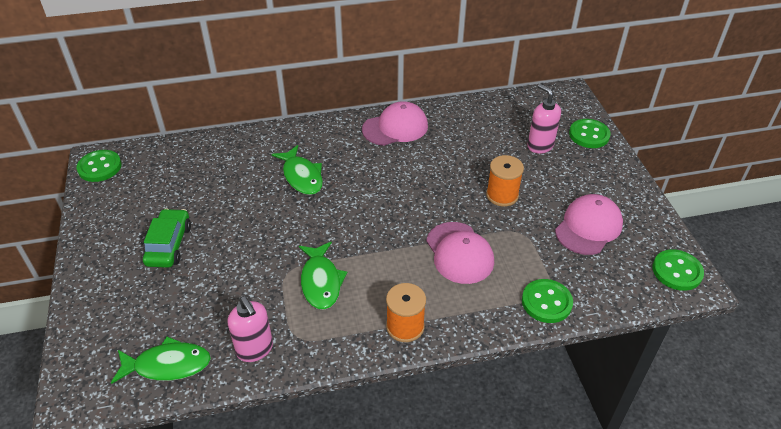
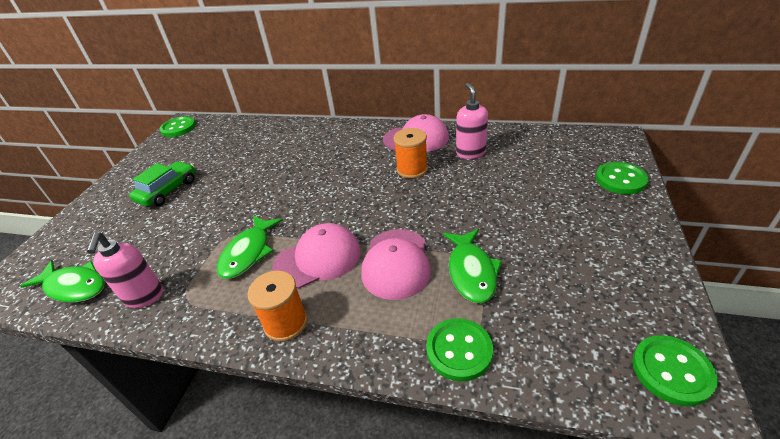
camera: 30 degrees right, 5 degrees down
(302, 176) = (307, 161): green fish -> green fish (471, 271)
(502, 195) = (481, 217): orange spool -> orange spool (412, 169)
(540, 146) = (554, 179): pink soap dispenser -> pink soap dispenser (470, 153)
(588, 227) = (566, 276): pink cap -> pink cap (318, 259)

